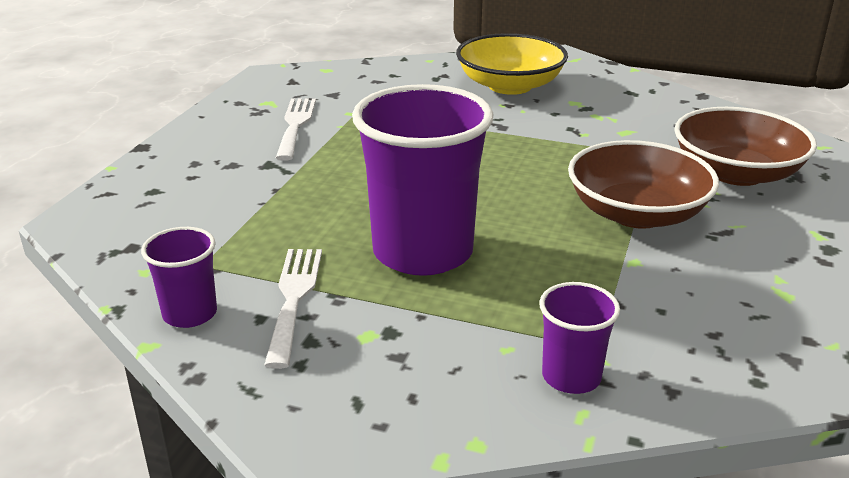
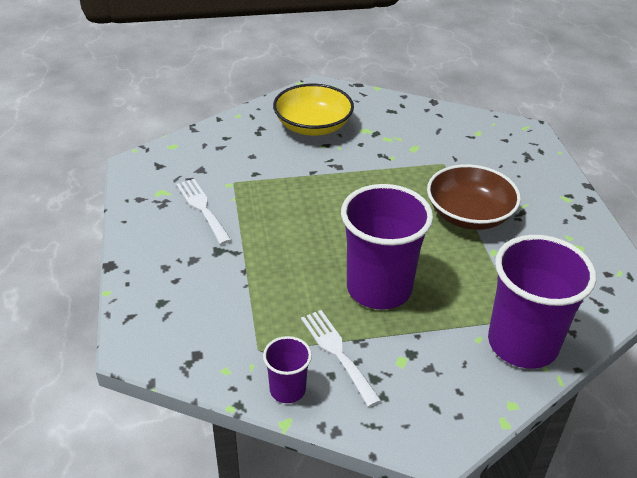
camera: 30 degrees left, 10 degrees up
(571, 377) = (522, 343): purple cup -> purple cup, size x2.07
(736, 173) = (496, 164): brown bowl -> none

